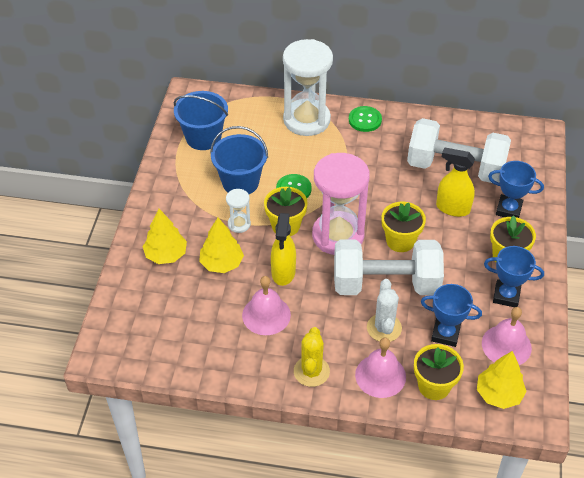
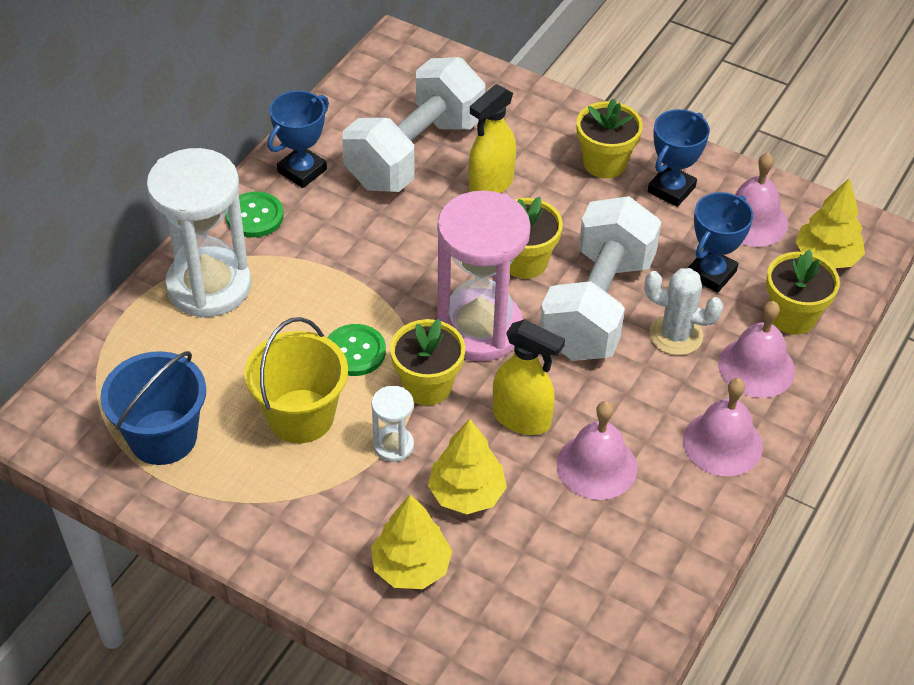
camera: 70 degrees left, 0 degrees up
(240, 182) = (300, 416): blue bucket -> yellow bucket
(311, 371) = (722, 443): yellow cactus -> pink bell
(508, 210) = (523, 129): blue trophy -> blue trophy (302, 171)

